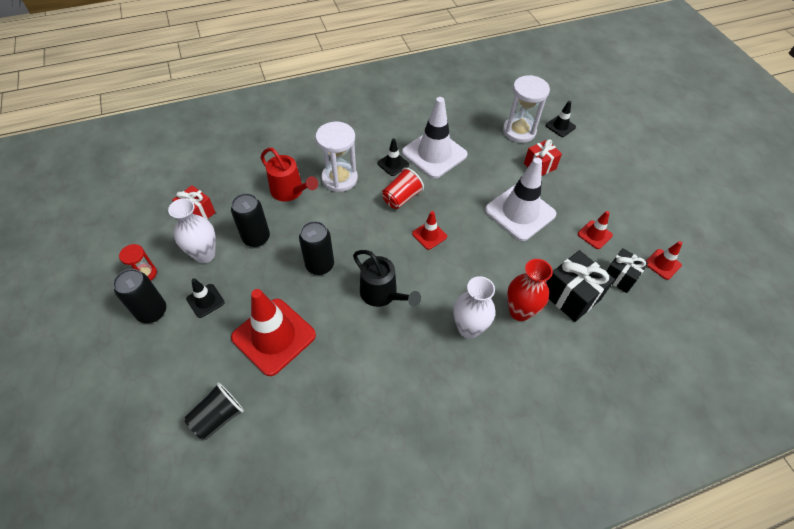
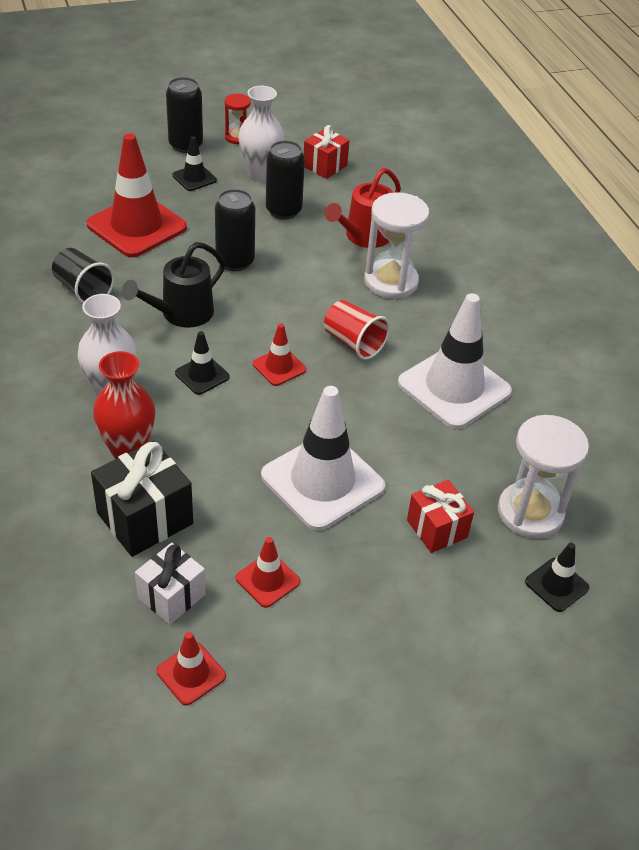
camera: 90 degrees right, 10 degrees down
(218, 417) = (49, 192): black cup -> black cup (83, 290)
(393, 164) = (425, 338): black traffic cone -> black traffic cone (202, 375)
(619, 277) = (171, 596): black gift -> white gift

